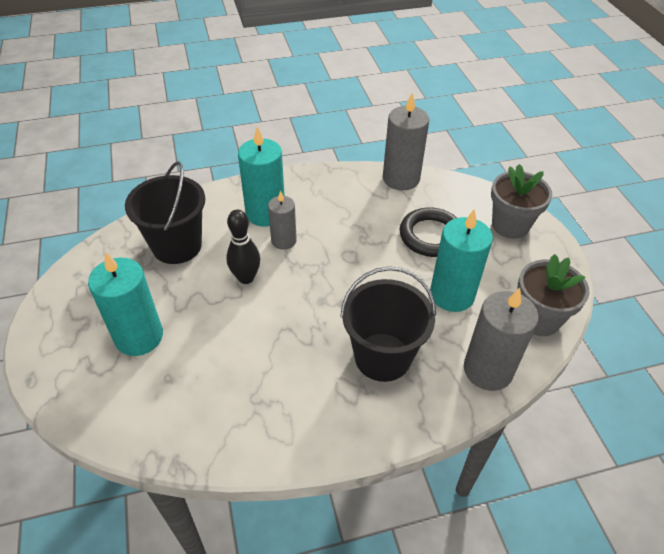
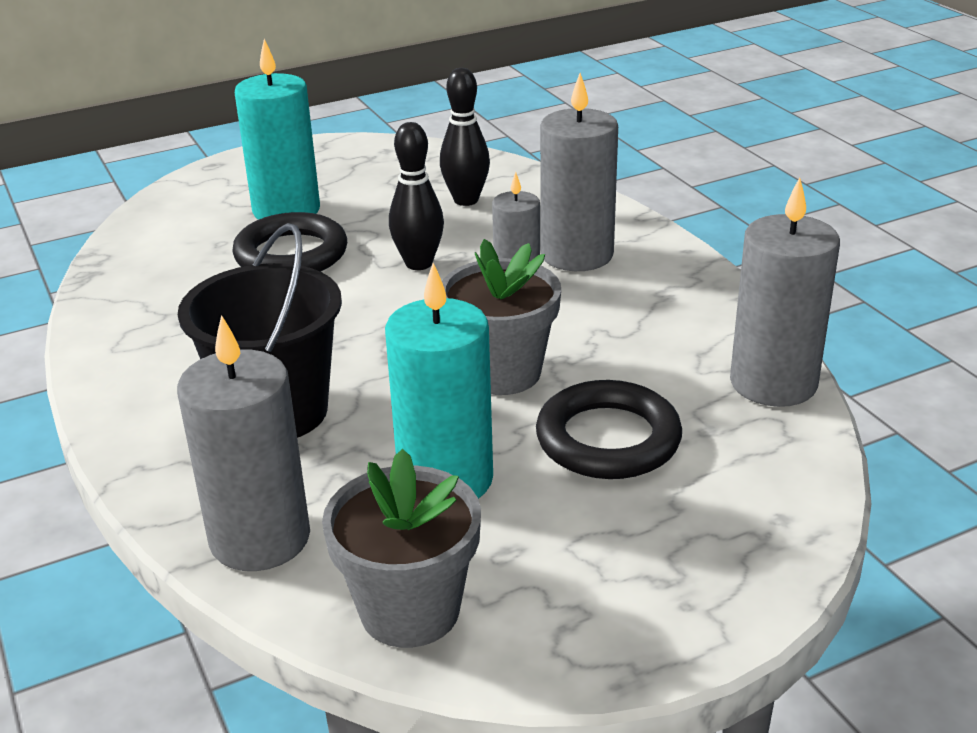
camera: 80 degrees right, 15 degrees down
(177, 246) = (466, 200): black bucket -> black bowling pin
(205, 338) = (291, 254): none -> black ring
(265, 213) = (577, 254): turquoise candle -> grey candle
(510, 225) = (707, 557): grey flower pot -> grey flower pot (502, 372)

